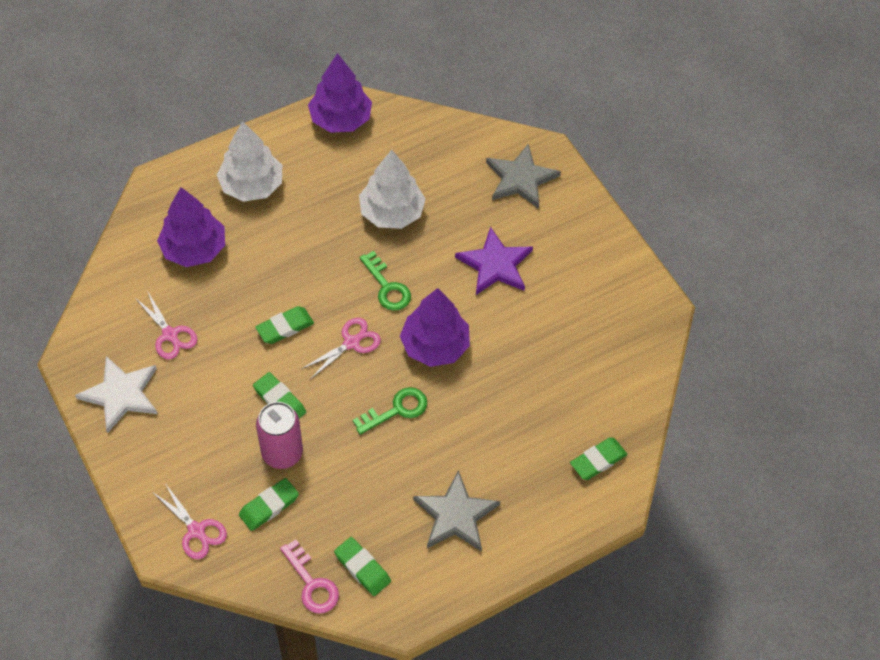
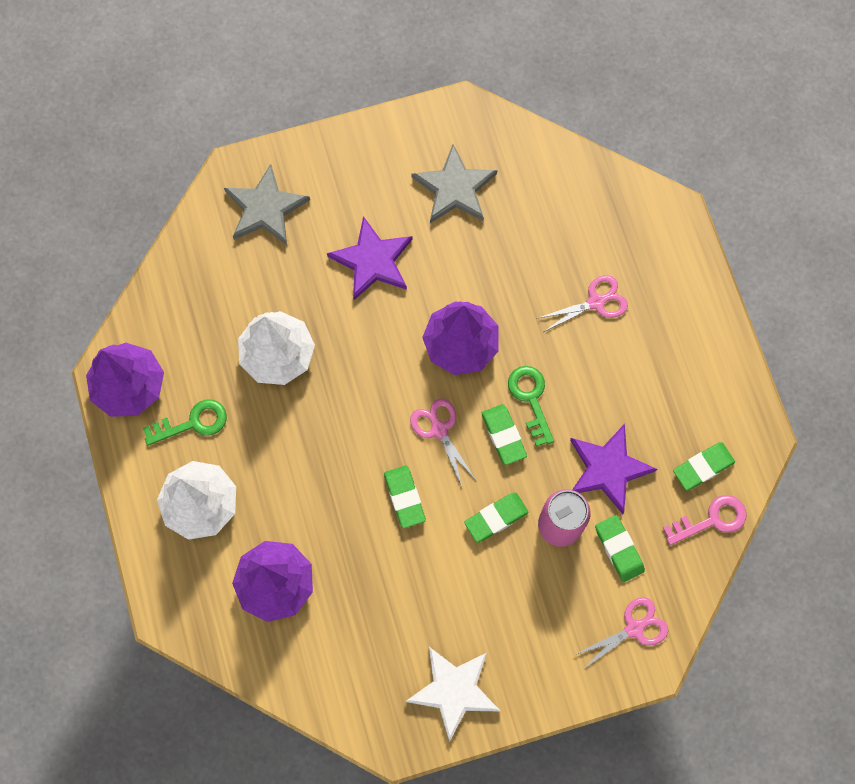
camera: 75 degrees left, 15 degrees up
(170, 335) = (387, 626): pink scissors -> pink scissors (596, 302)
(343, 485) = (608, 469): none -> purple star
(387, 287) = (376, 379): green key -> green key (192, 423)
(455, 515) = (661, 365): grey star -> grey star (455, 188)
(598, 460) = (625, 217): green eraser -> green eraser (503, 435)

